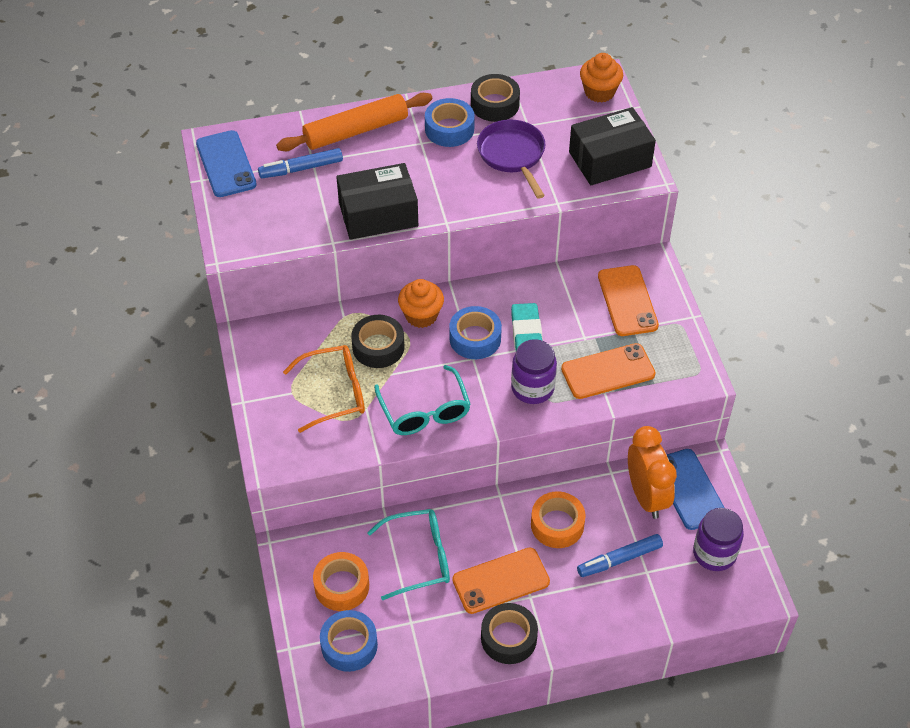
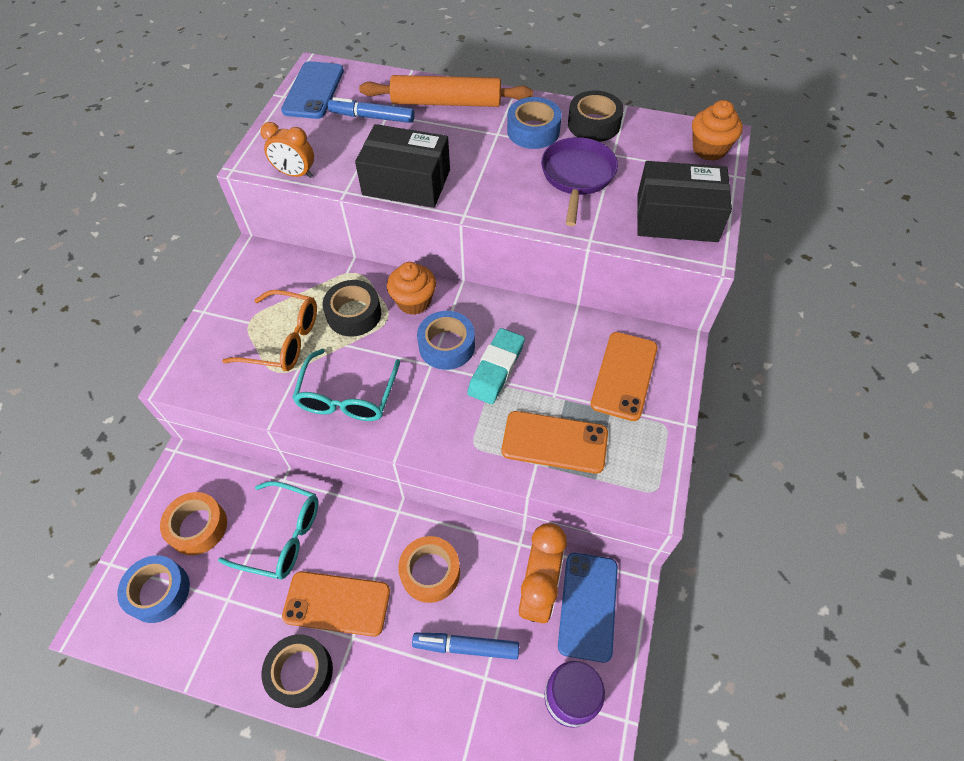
camera: 30 degrees right, 5 degrees up
(277, 244) = (295, 174): none -> orange clock
(532, 388) = (466, 423): purple jar -> none

